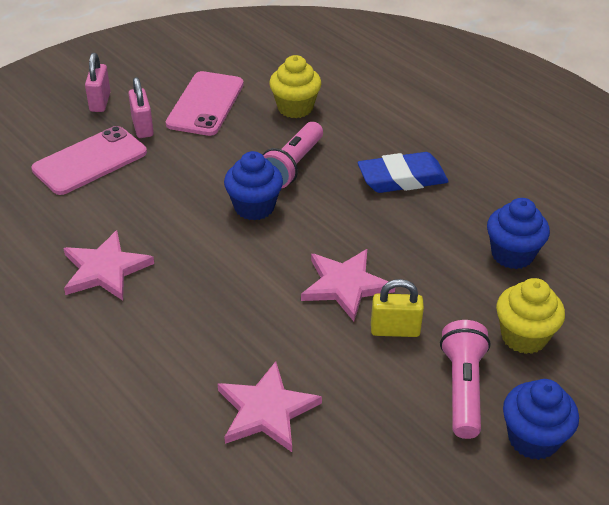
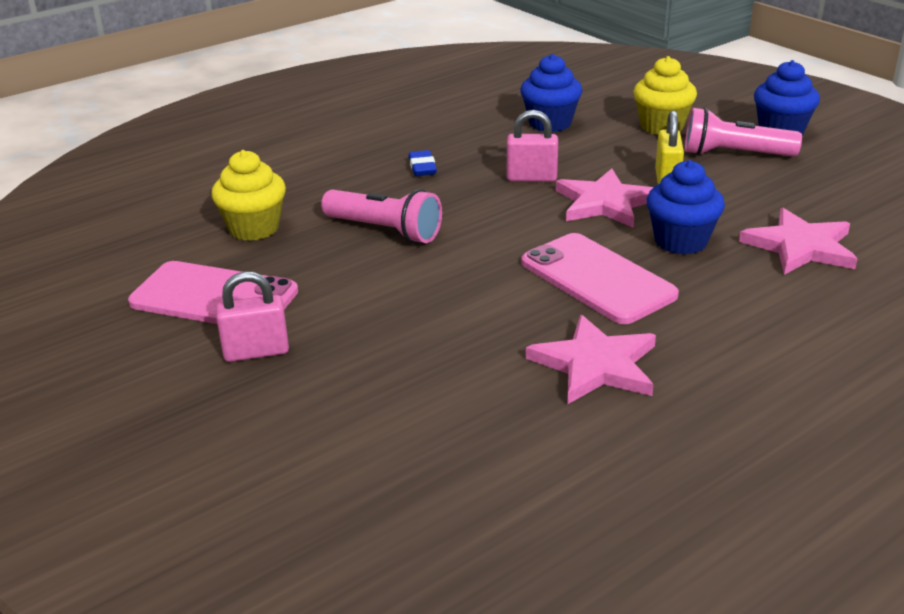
camera: 85 degrees left, 10 degrees down
(90, 161) = (335, 399): pink phone -> pink phone (597, 279)
(100, 102) = (162, 401): pink padlock -> pink padlock (531, 178)
(254, 207) = (466, 256): blue cupcake -> blue cupcake (681, 241)
(402, 179) = (422, 167): blue eraser -> blue eraser, size x0.51

